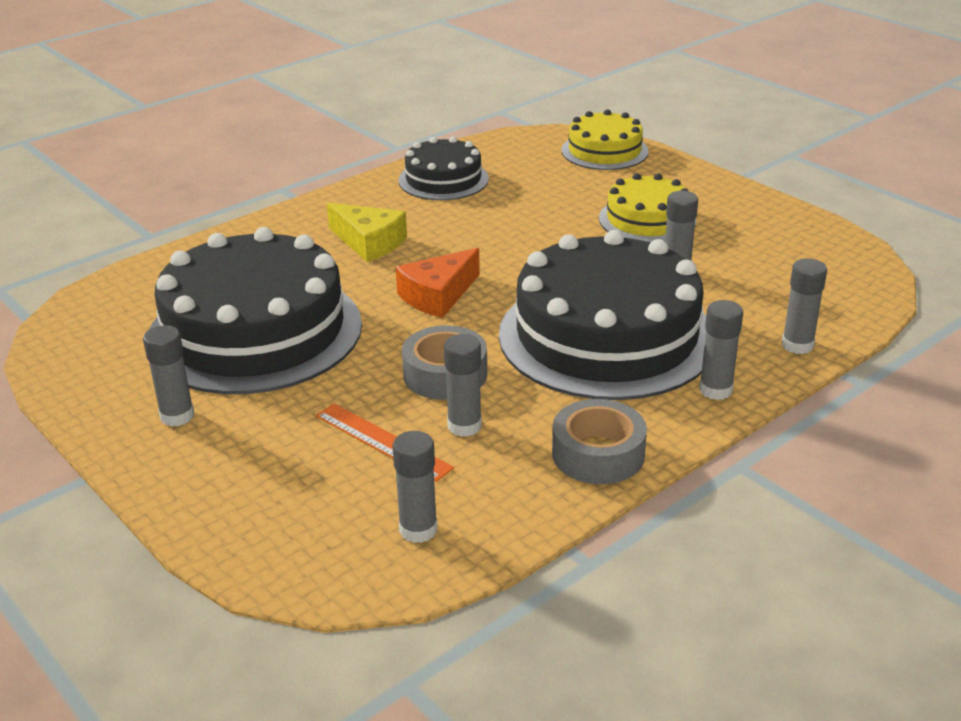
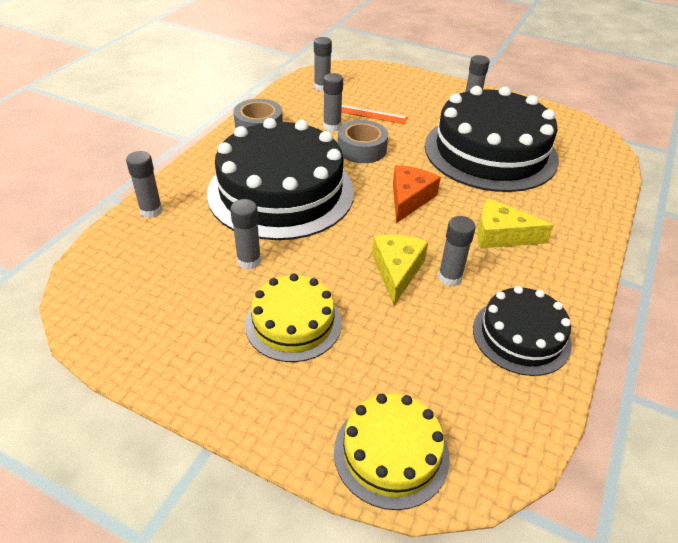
camera: 155 degrees right, 10 degrees up
(516, 236) = (397, 271): none -> yellow cheese
(715, 390) = (203, 170): grey glue stick -> grey glue stick (450, 277)

